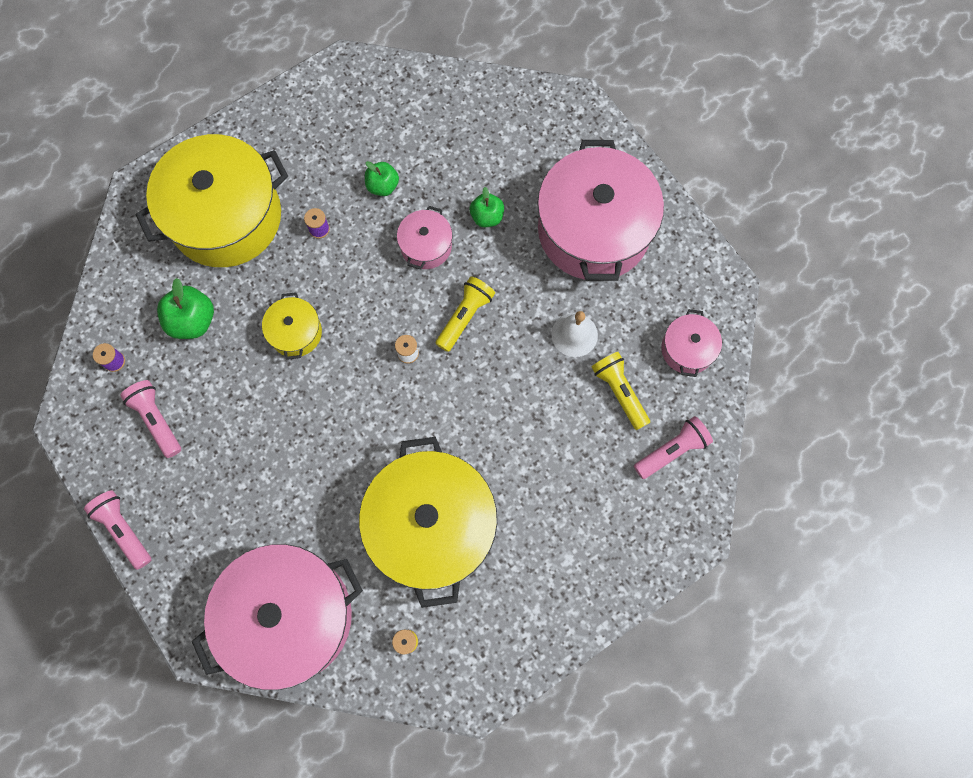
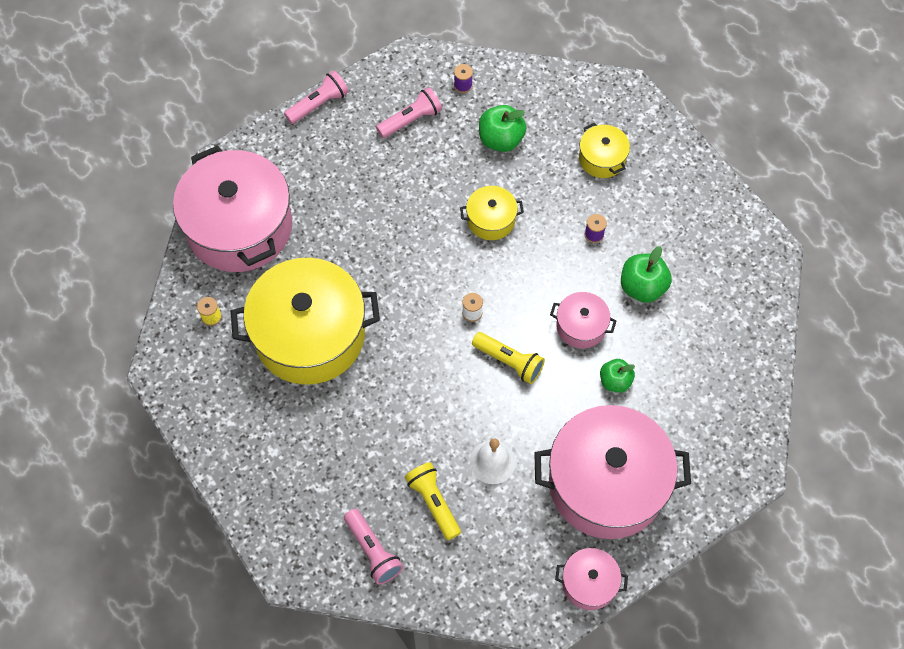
camera: 90 degrees right, 10 degrees down
(226, 217) = (602, 159): yellow pot -> yellow pot, size x0.45
(383, 186) = (642, 287): green apple -> green apple, size x1.51
(619, 392) = (433, 502): yellow flashlight -> yellow flashlight turned 90 degrees counterclockwise
(687, 349) = (478, 572): pink pot -> pink pot (589, 583)

